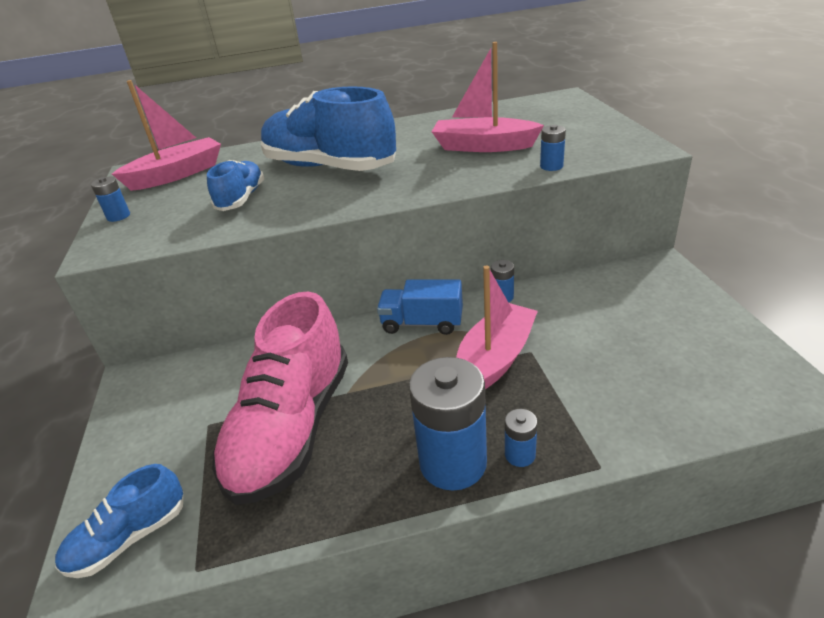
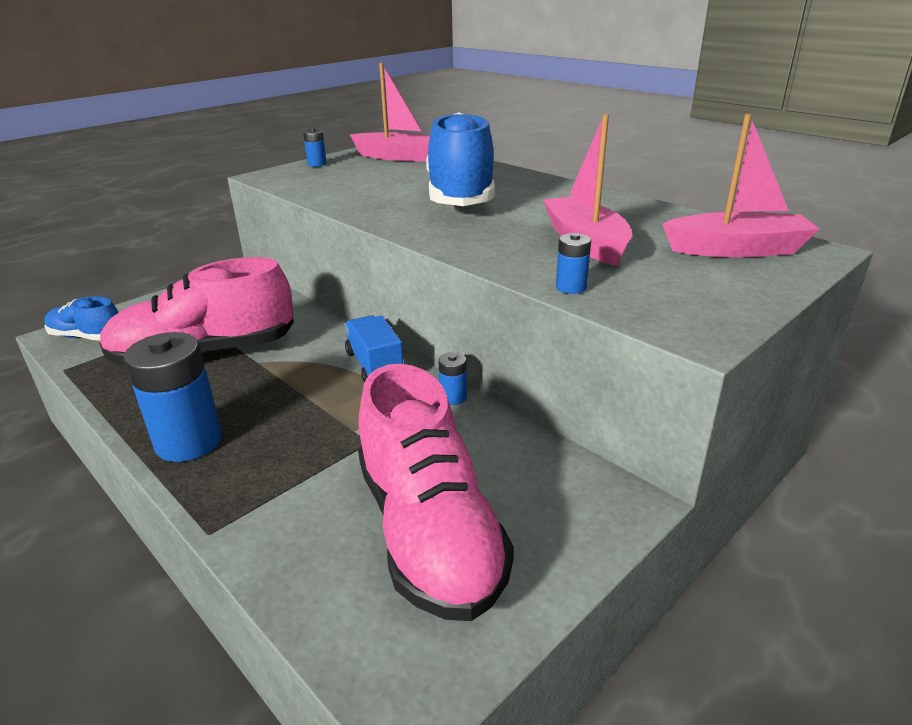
camera: 55 degrees right, 5 degrees down
(241, 199) = (372, 186): blue shoe -> none
(495, 359) = (342, 423): pink boat -> pink boat (736, 250)
(520, 455) = (210, 476): blue battery -> none
(652, 348) = (428, 531): none -> pink shoe

